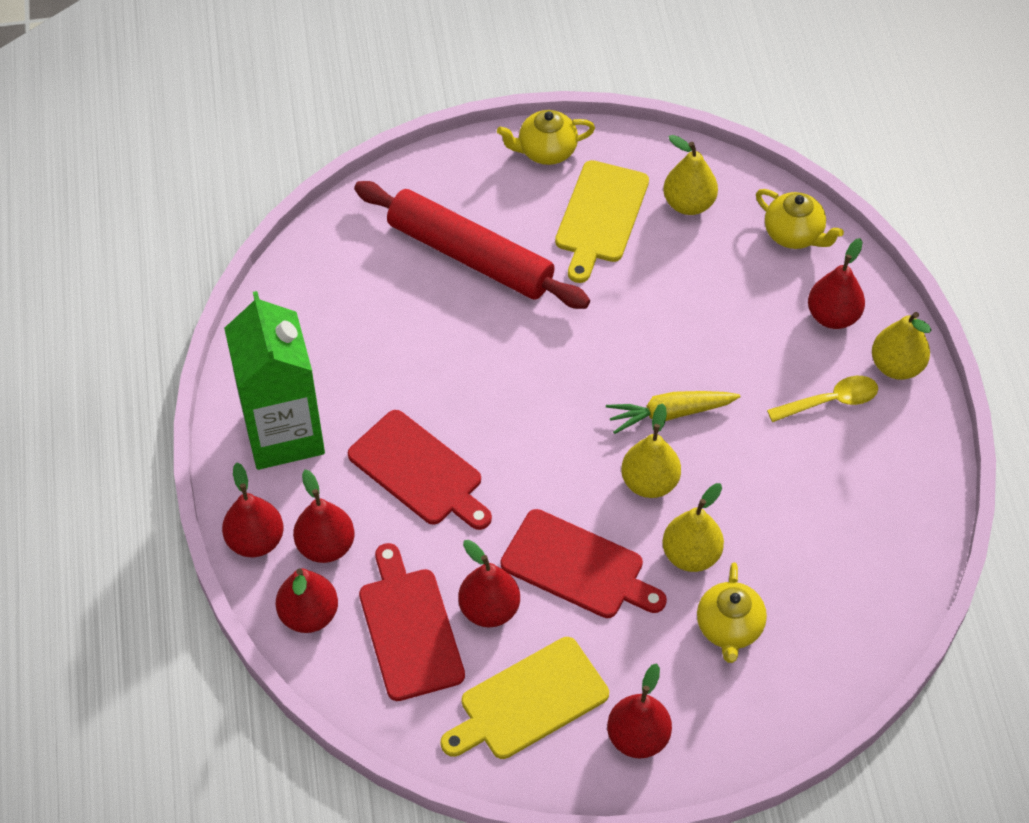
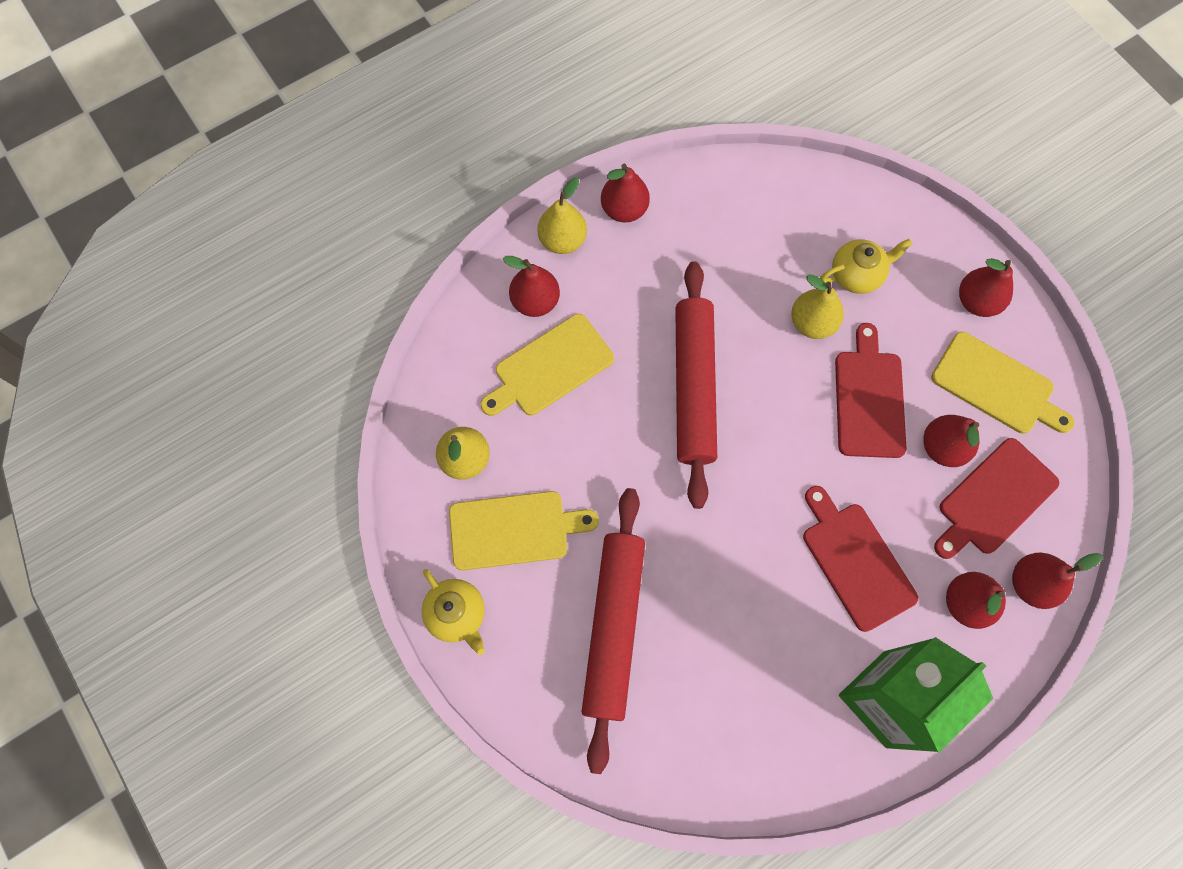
camera: 115 degrees left, 15 degrees up
(255, 541) = (996, 665): red pear -> red pear (624, 209)
(419, 471) = (855, 561): red cutting board -> red cutting board turned 45 degrees counterclockwise
(649, 482) = (766, 377): yellow pear -> none
(670, 414) = (694, 387): yellow carrot -> red rolling pin
(752, 301) = (550, 367): none -> yellow cutting board
(794, 234) = (462, 360): yellow teapot -> none
(830, 401) = (620, 275): yellow spoon -> none

